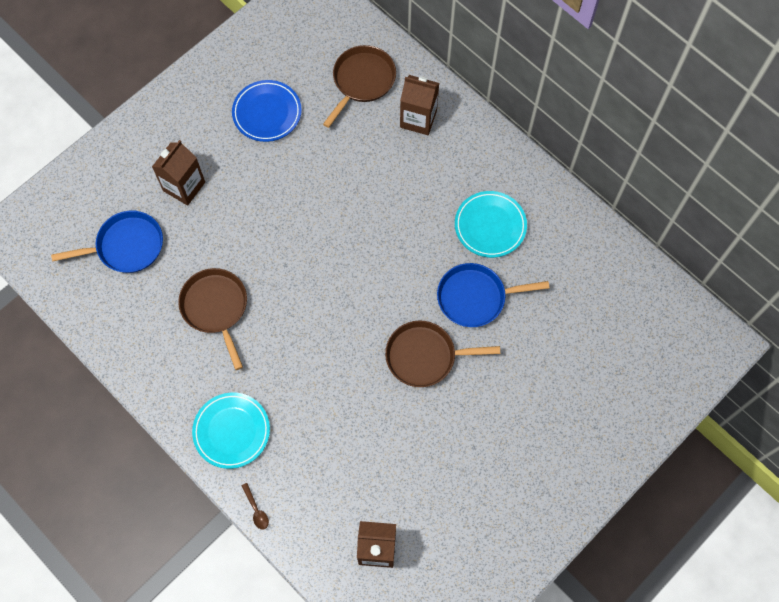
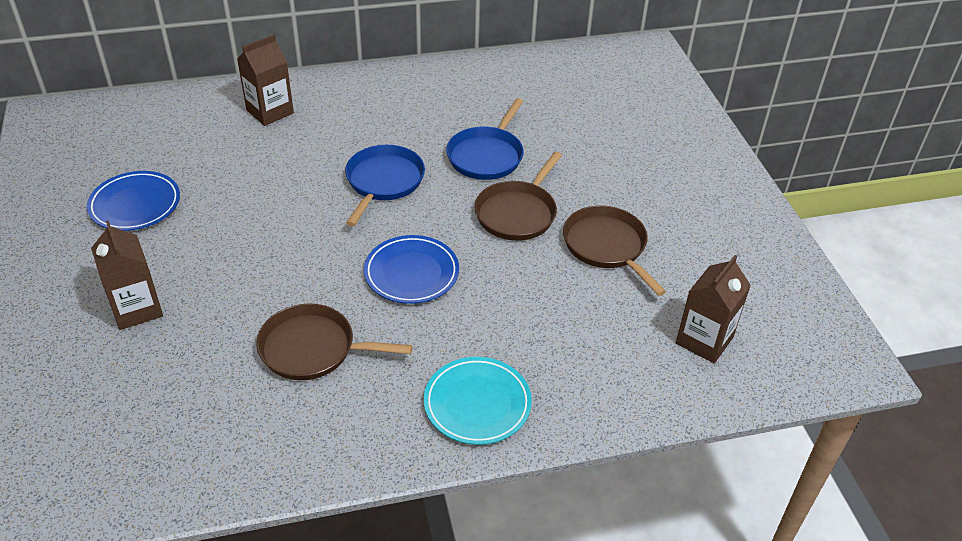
camera: 60 degrees left, 25 degrees down
(126, 246) = (149, 397): blue pan -> blue pan (383, 182)
(256, 510) = (592, 425): brown spoon -> none
(317, 323) = (411, 273): none -> blue plate
(362, 81) = (186, 127): brown pan -> brown pan (606, 246)
(490, 226) = (424, 117): turquoise plate -> none

